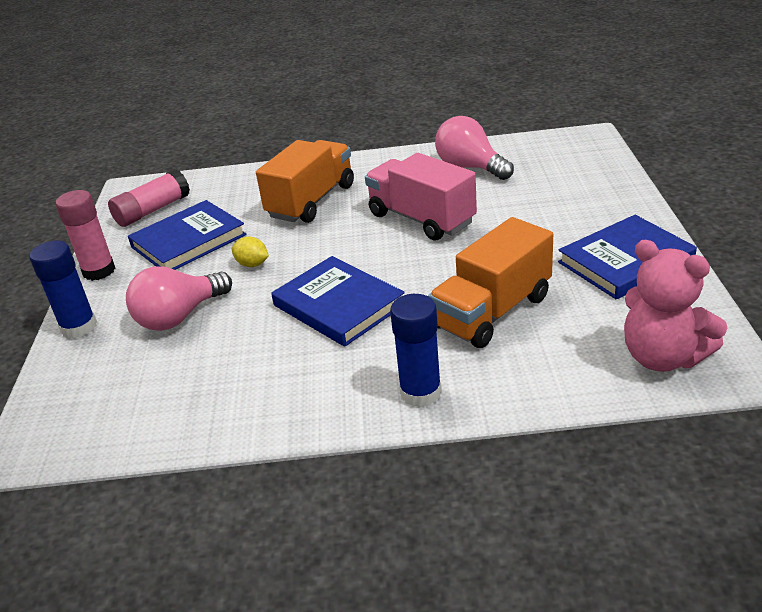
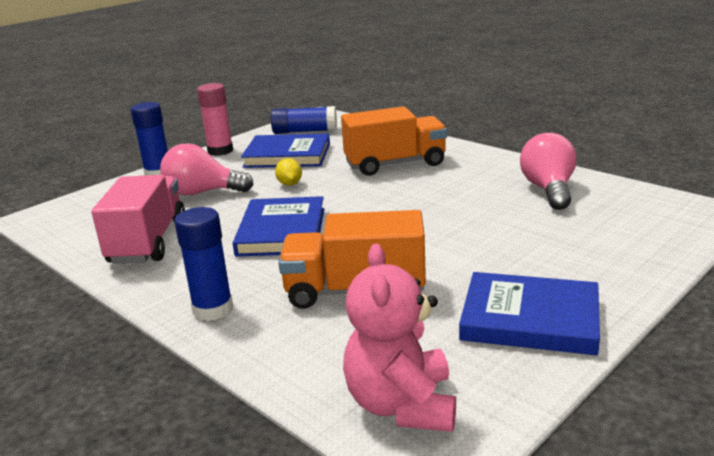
camera: 45 degrees right, 10 degrees down
(153, 210) = (305, 131): pink glue stick -> blue glue stick
(421, 219) = (439, 207): pink truck -> pink truck (148, 242)

